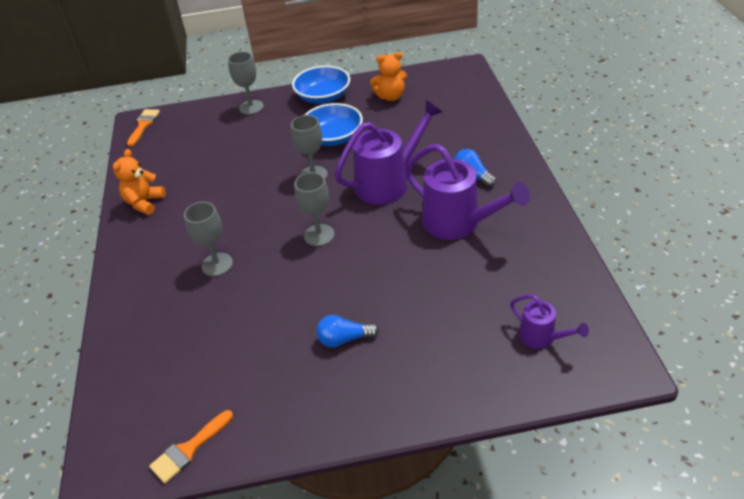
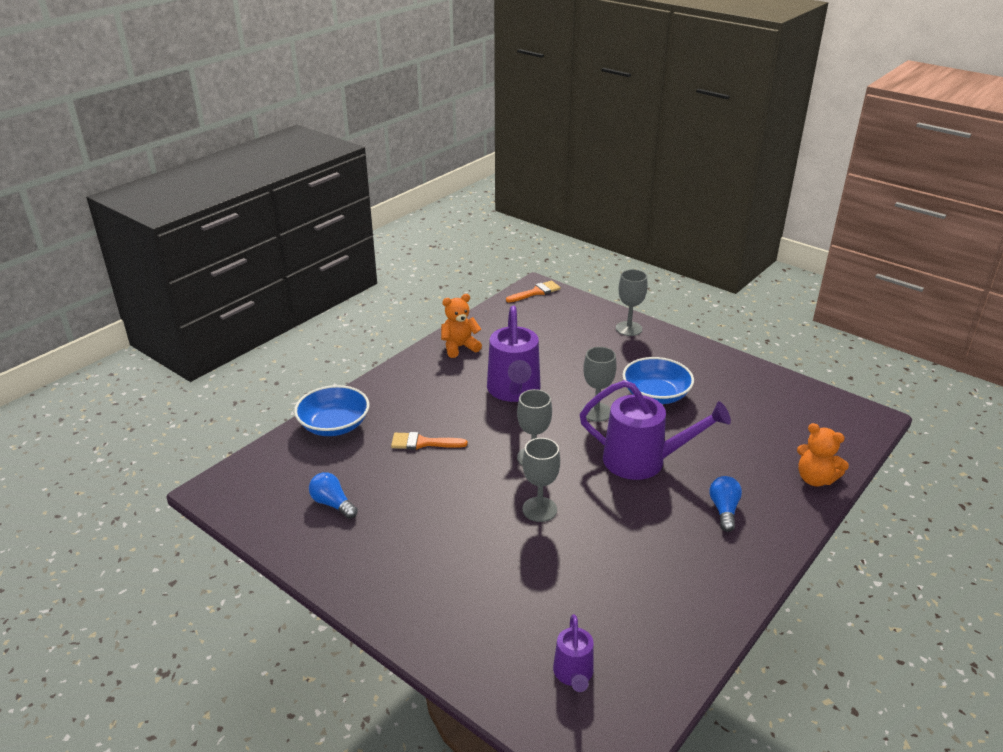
camera: 45 degrees right, 10 degrees down
(189, 449) = (265, 520): orange brush -> orange brush (423, 443)
(217, 264) = (441, 423): grey goblet -> grey goblet (539, 509)
(323, 97) = (697, 357): blue bowl -> blue bowl (334, 425)
(344, 339) = (440, 541): blue light bulb -> blue light bulb (332, 504)
(391, 96) = (756, 395): orange teddy bear -> orange teddy bear (815, 479)
(459, 224) = (649, 537): purple watering can -> purple watering can (514, 391)

